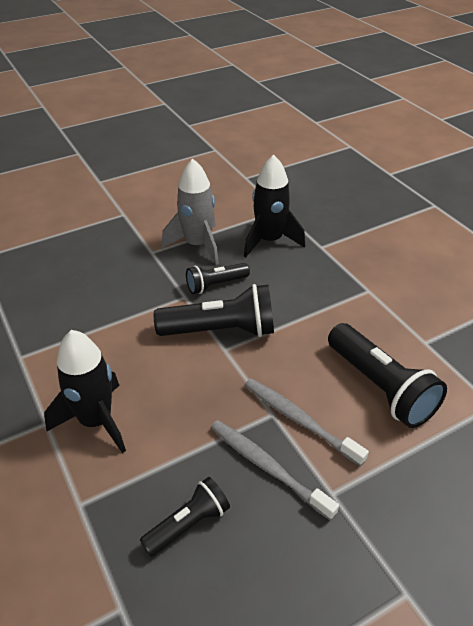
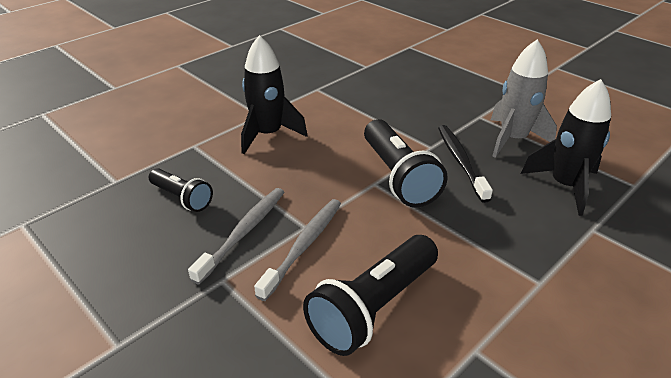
camera: 75 degrees right, 5 degrees down
(215, 285) = (461, 162): black flashlight -> black toothbrush

